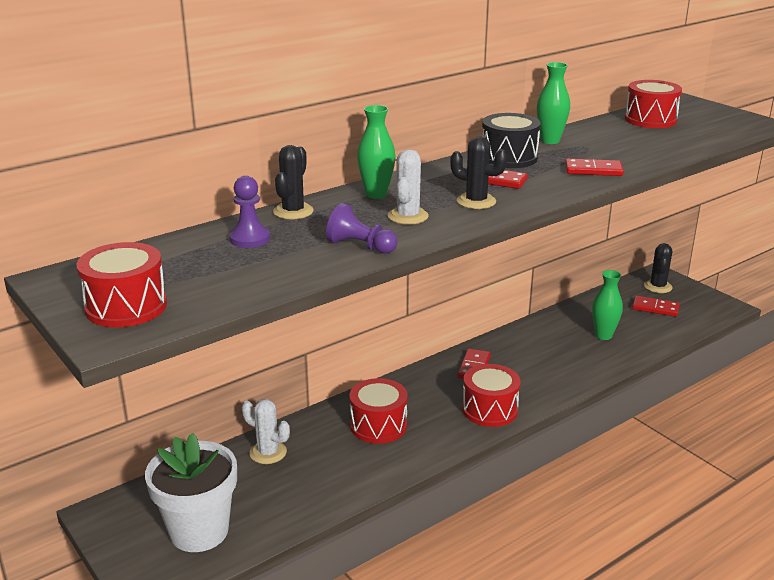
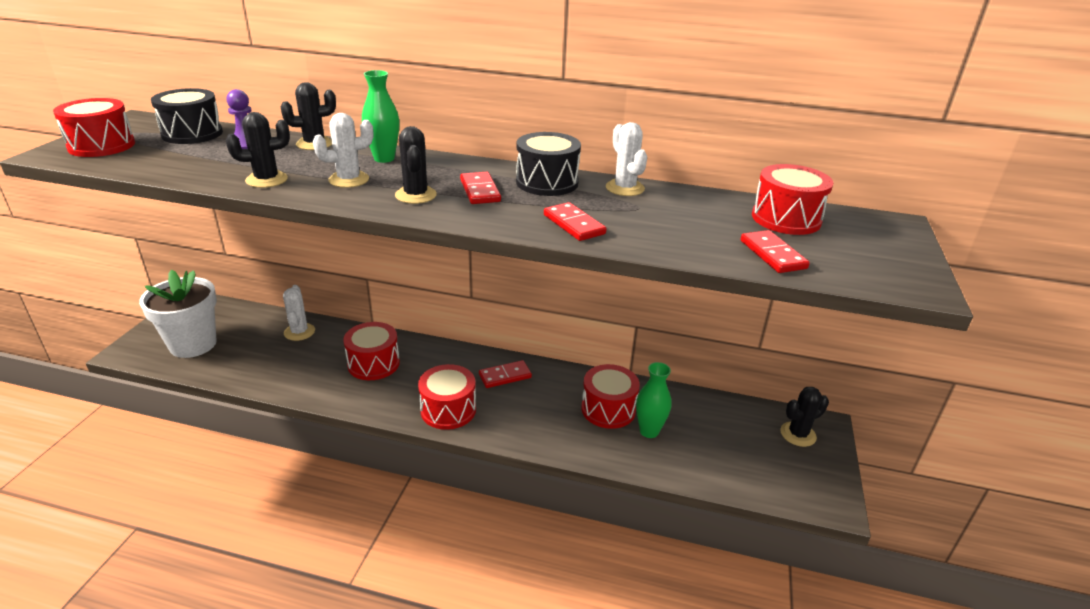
camera: 50 degrees right, 5 degrees up
(165, 257) = (192, 134): none -> black drum
(360, 246) = (266, 180): purple pawn -> black cactus
(550, 141) = (625, 188): green vase -> white cactus
(563, 340) = (608, 409): none -> red drum
(655, 308) = (750, 448): red domino -> red domino (772, 254)

